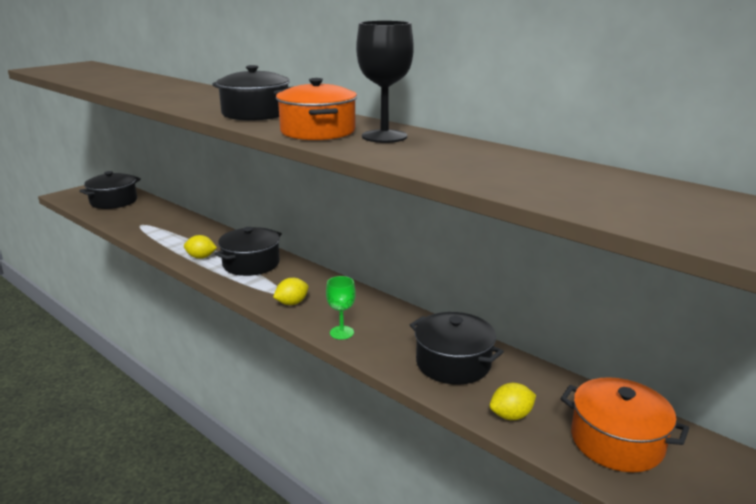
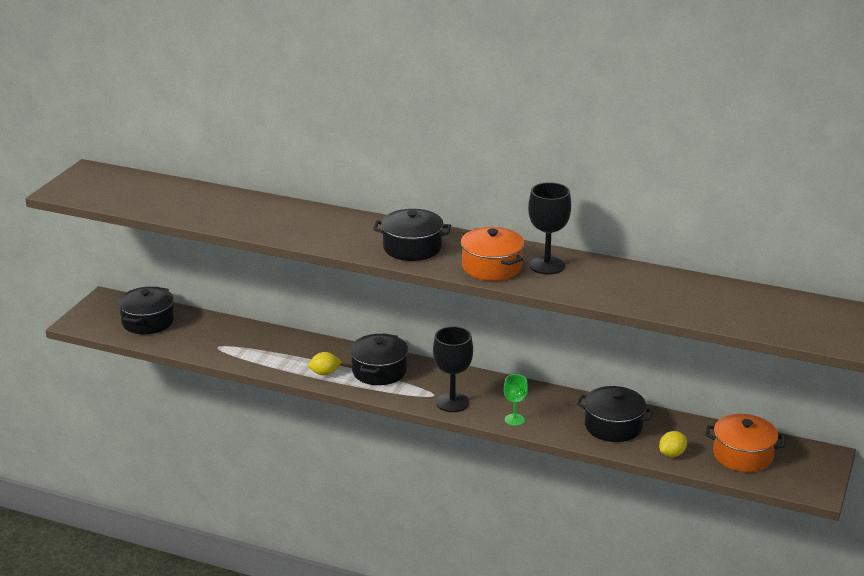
camera: 20 degrees left, 5 degrees up
(292, 303) = (452, 402): yellow lemon -> black goblet

